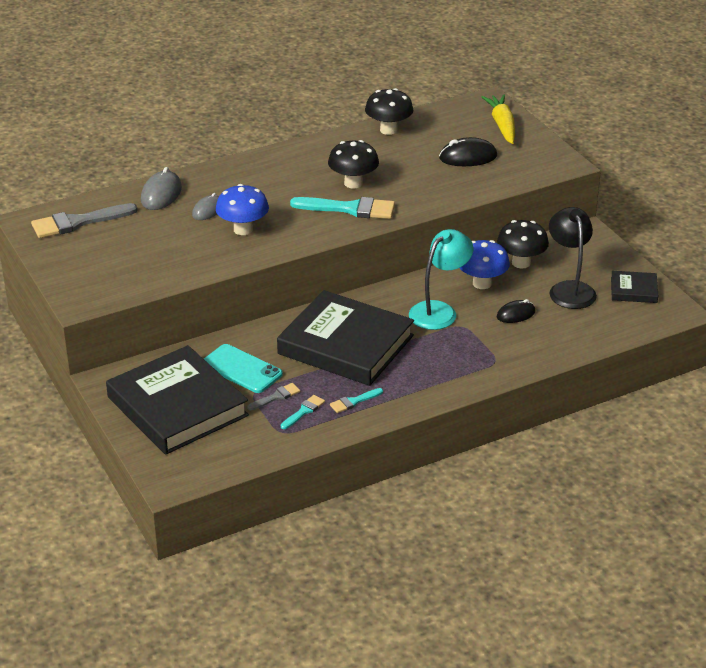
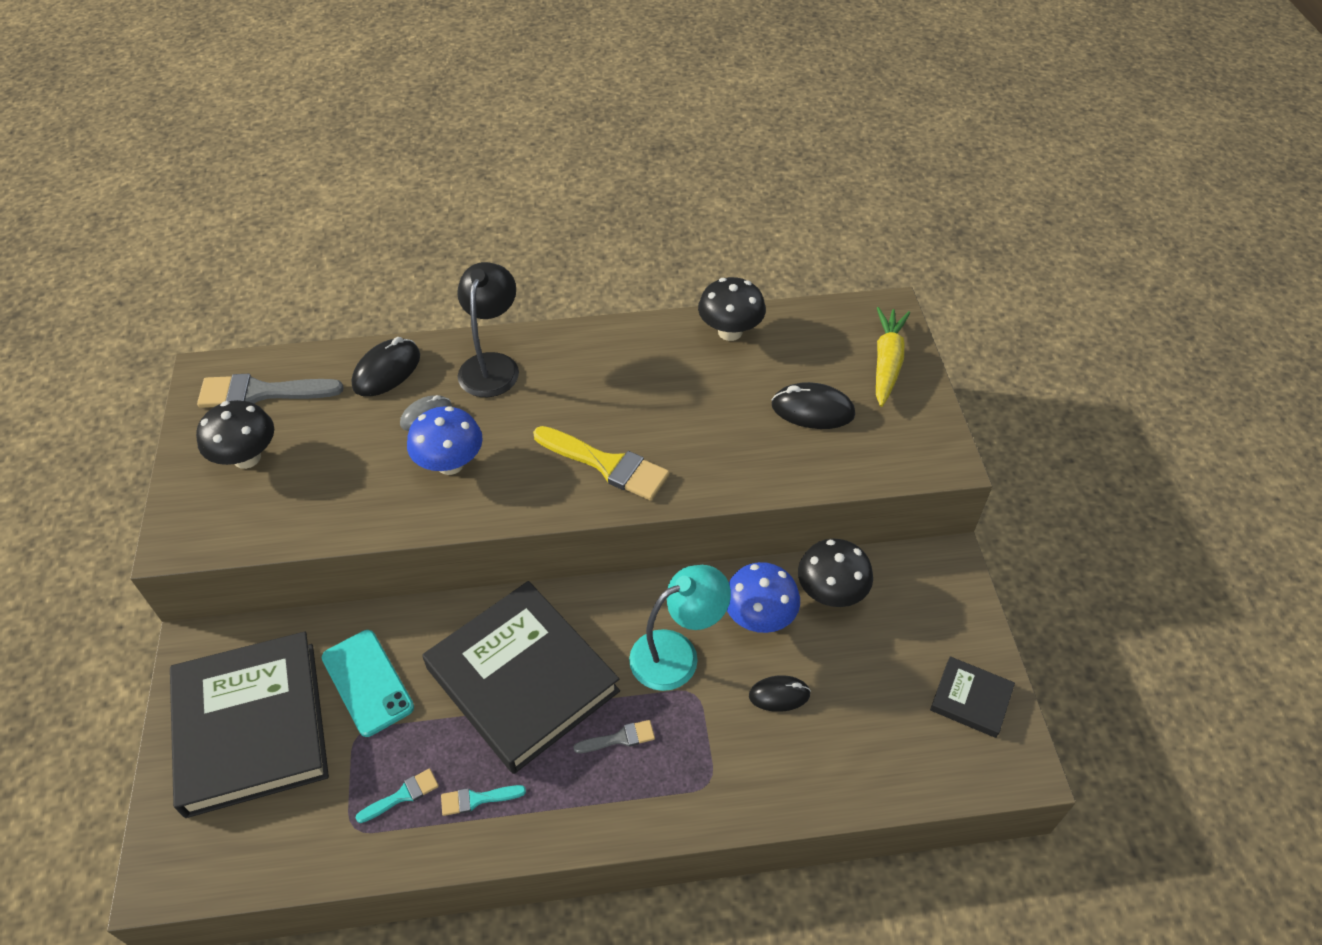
camera: 20 degrees right, 15 degrees up
(161, 194) = (387, 371): grey mouse -> black mouse
(276, 397) = (382, 752): grey brush -> grey brush (619, 738)
(350, 209) = (607, 465): turquoise brush -> yellow brush
(353, 183) = (635, 417): black mushroom -> black mushroom (247, 458)
(569, 289) = (877, 668): black lamp -> black lamp (492, 365)

